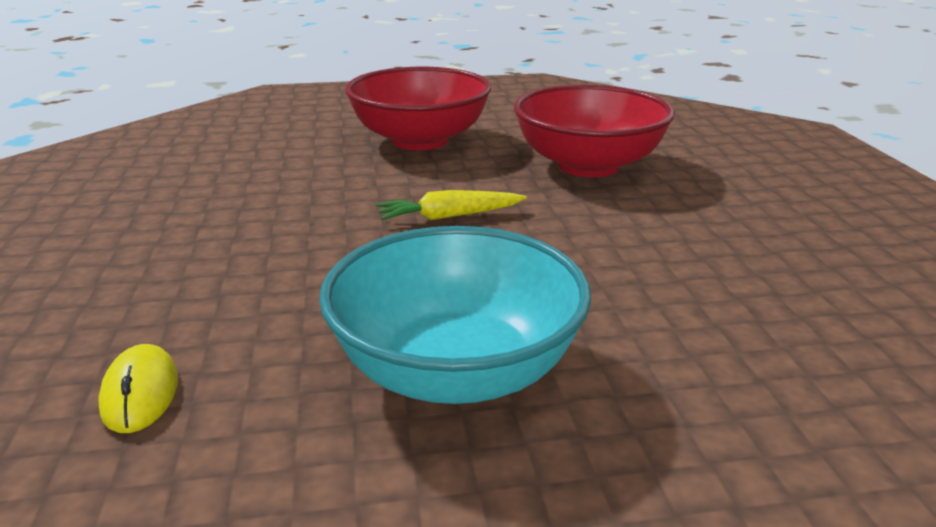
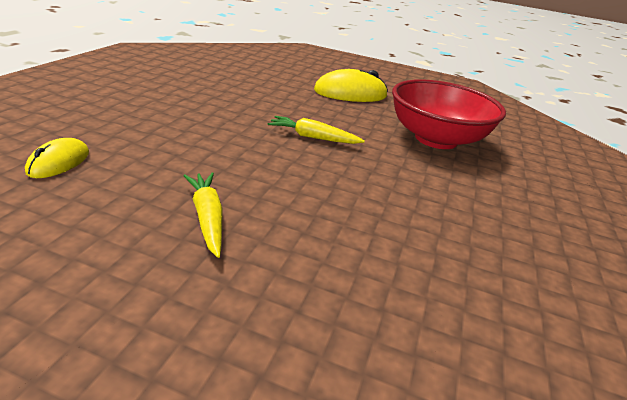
camera: 25 degrees right, 5 degrees up
(420, 140) = (350, 93): red bowl -> yellow mouse
(456, 371) = (207, 217): turquoise bowl -> yellow carrot

